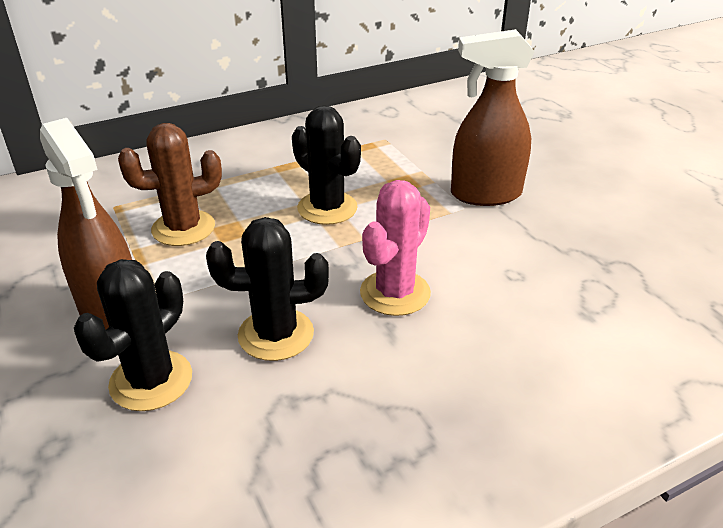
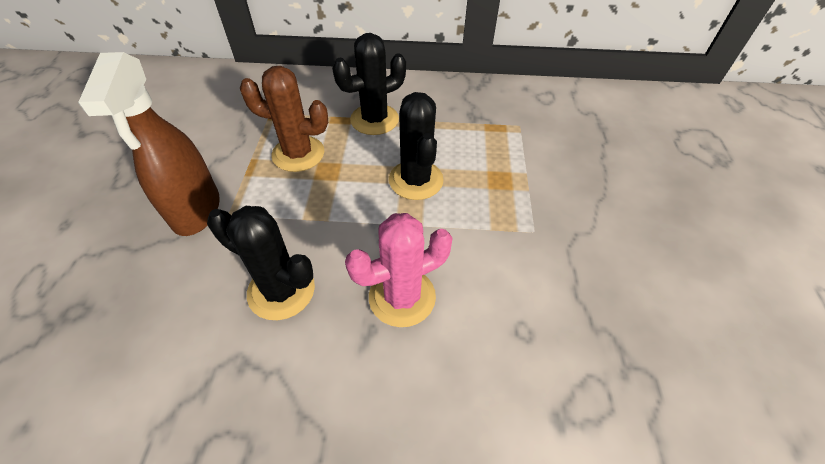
camera: 30 degrees right, 15 degrees up
(151, 380) = (171, 287): black cactus -> black cactus (374, 119)
(485, 194) = (565, 224): brown spray bottle -> none

